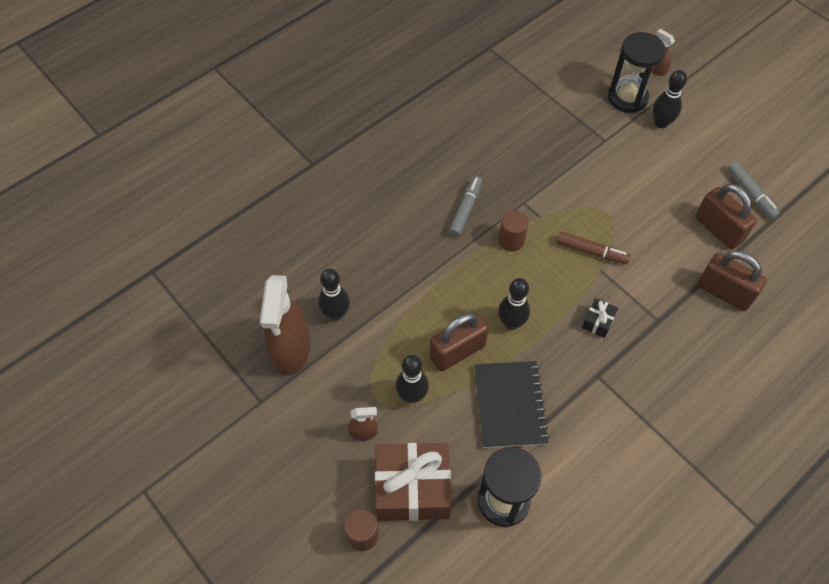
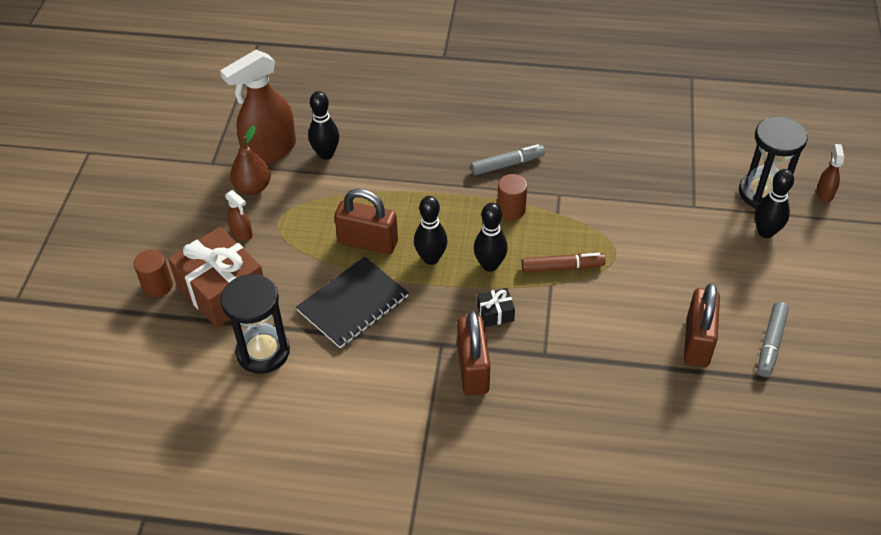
camera: 50 degrees right, 10 degrees down
(320, 390) = (253, 187): none -> brown pear
(412, 396) = (300, 240): black bowling pin -> black bowling pin (490, 265)
(591, 252) = (562, 267): brown marker -> brown marker turned 75 degrees counterclockwise
(724, 292) = (631, 385): brown padlock -> brown padlock (473, 369)

